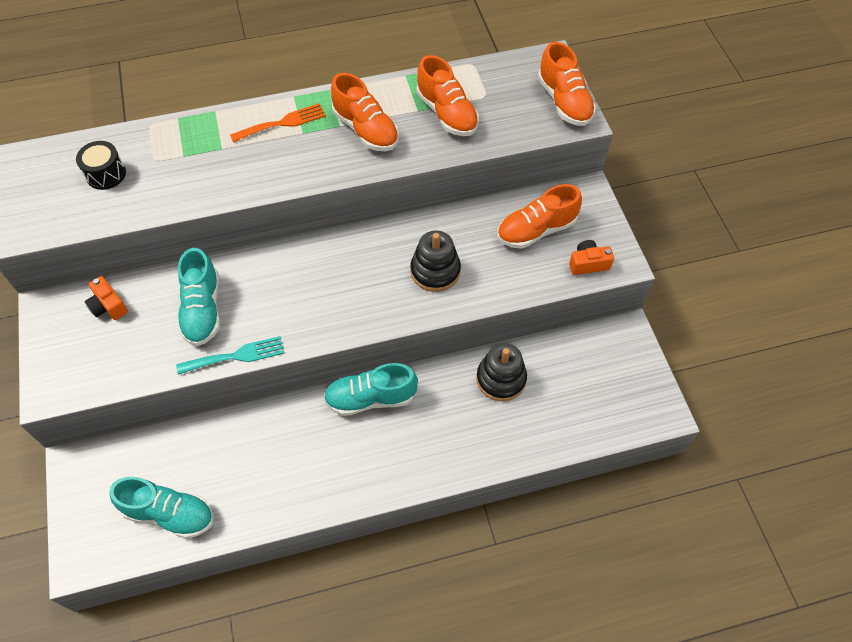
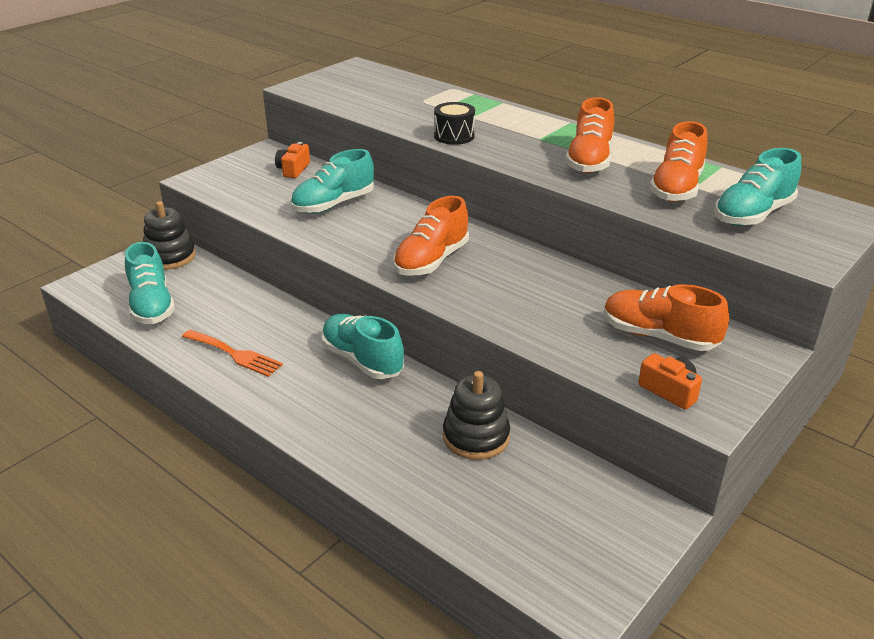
camera: 55 degrees right, 25 degrees down
(106, 174) = (384, 92): black drum -> black drum (454, 136)
(236, 356) = (305, 235): turquoise fork -> none
(282, 123) = (535, 128): orange fork -> orange fork (235, 354)
(435, 271) = (519, 295): black stacking toy -> black stacking toy (170, 257)
(511, 103) = (753, 214): none -> turquoise shoe
(564, 102) = (814, 241): orange shoe -> orange shoe (431, 261)

